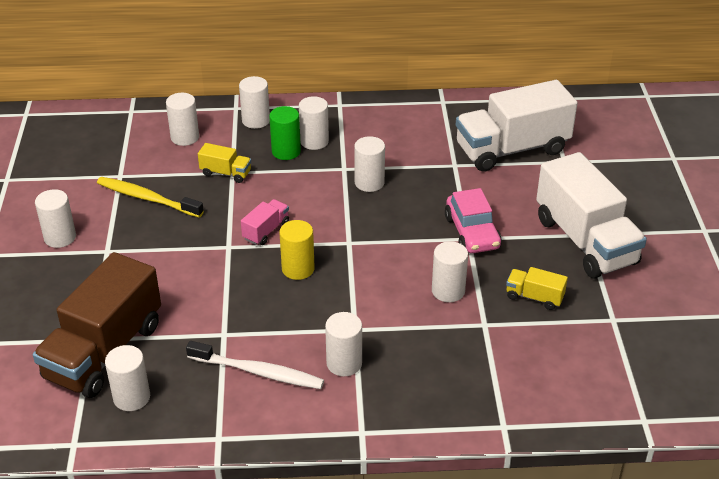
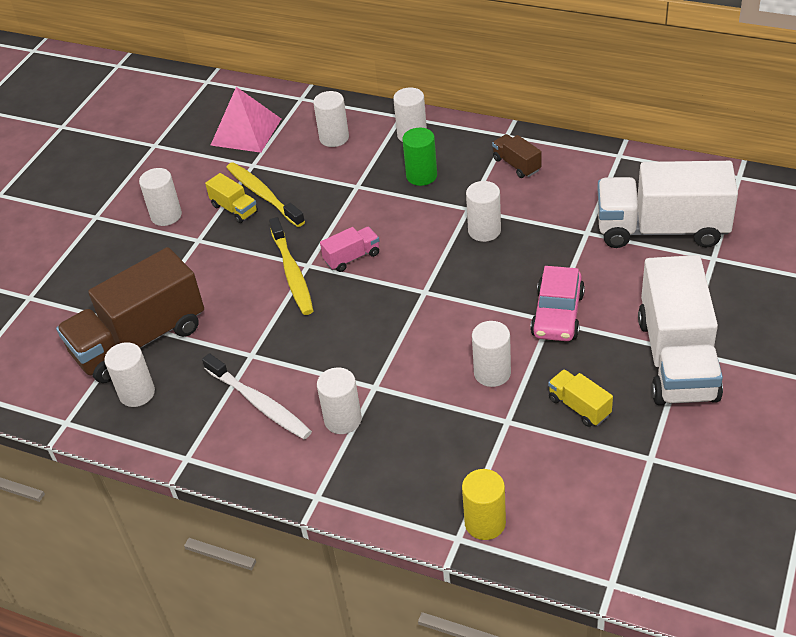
camera: 30 degrees right, 5 degrees up
(95, 149) = (246, 131): none -> pink pyramid
(218, 256) = (292, 273): none -> yellow toothbrush
(226, 173) = (350, 186): yellow truck -> yellow truck (234, 209)
(298, 269) = (358, 306): yellow cylinder -> yellow cylinder (485, 523)
(314, 141) = (456, 171): white cylinder -> none
(363, 126) = (516, 165): none -> brown truck

